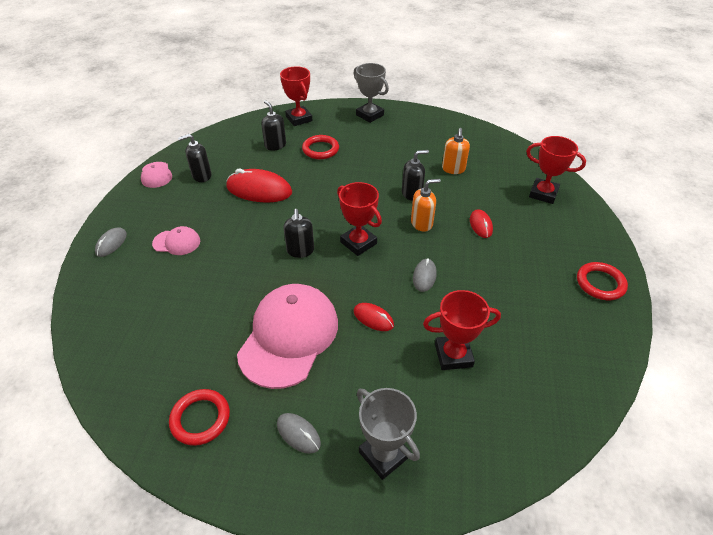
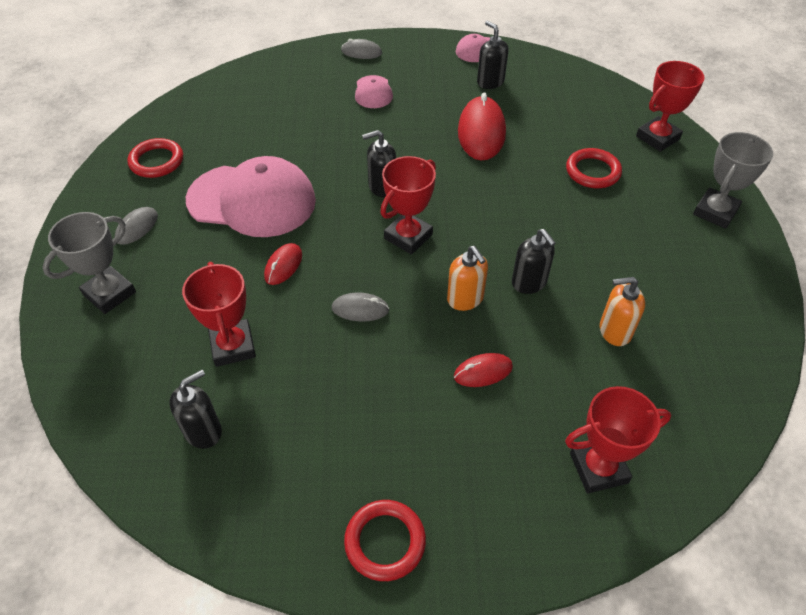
camera: 80 degrees right, 5 degrees up
(275, 145) = (581, 127): black soap dispenser -> black soap dispenser (203, 431)
(543, 194) = (598, 468): red trophy -> red trophy turned 60 degrees clockwise

